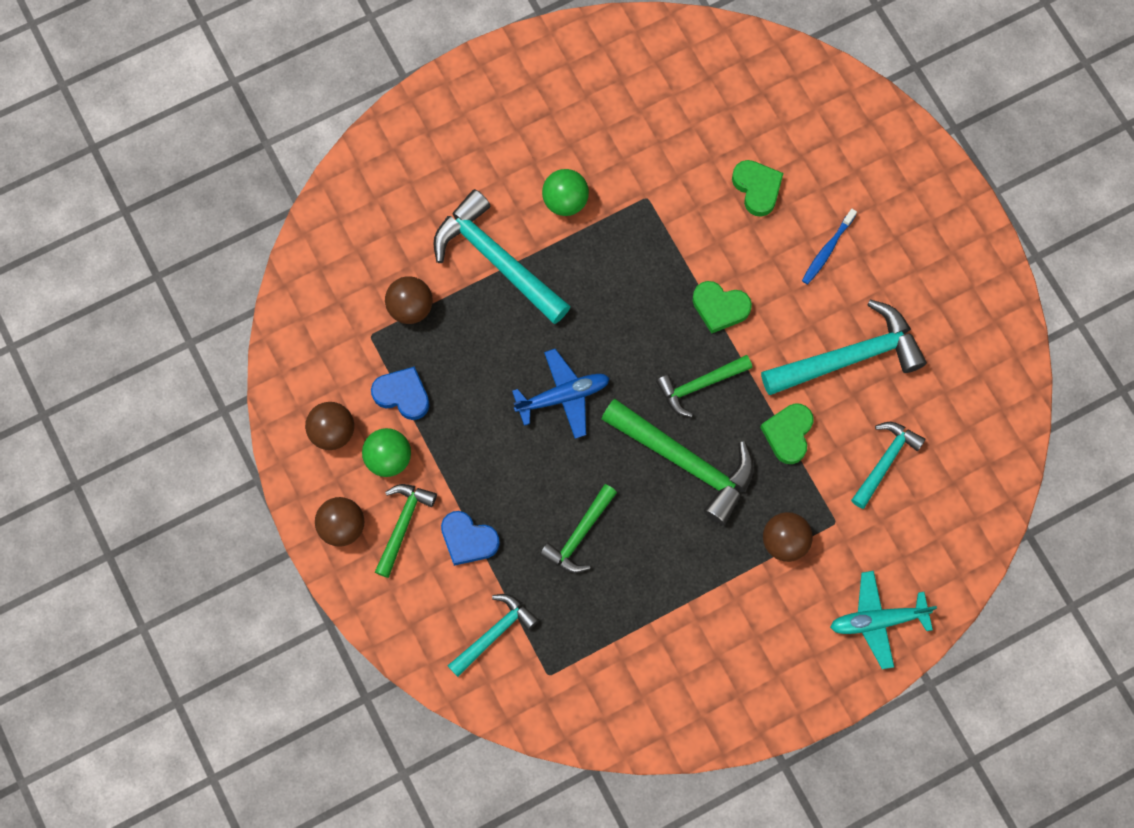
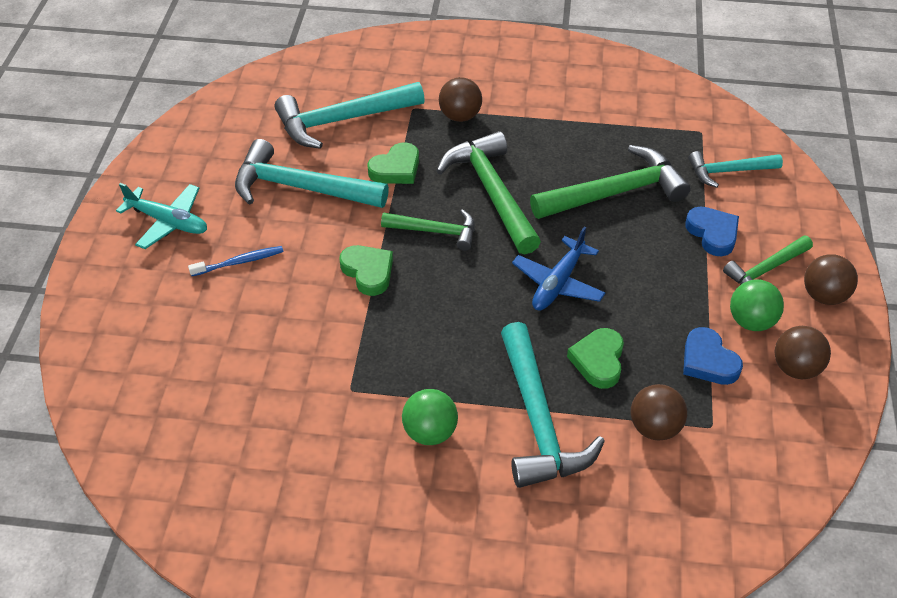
camera: 145 degrees left, 25 degrees down
(563, 396) = (558, 283): blue plane -> blue plane turned 75 degrees counterclockwise
(579, 535) = (615, 192): green hammer -> green hammer, size x1.69
(757, 188) = (247, 339): green heart -> green heart (598, 361)
(877, 620) = (436, 52): turquoise plane -> turquoise plane (168, 222)
(885, 461) = (342, 120): turquoise hammer -> turquoise hammer, size x1.69

